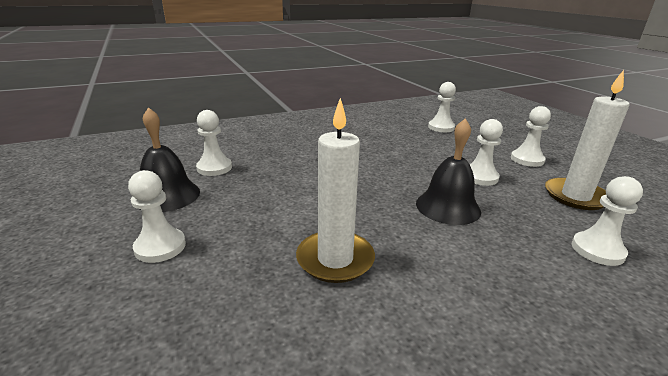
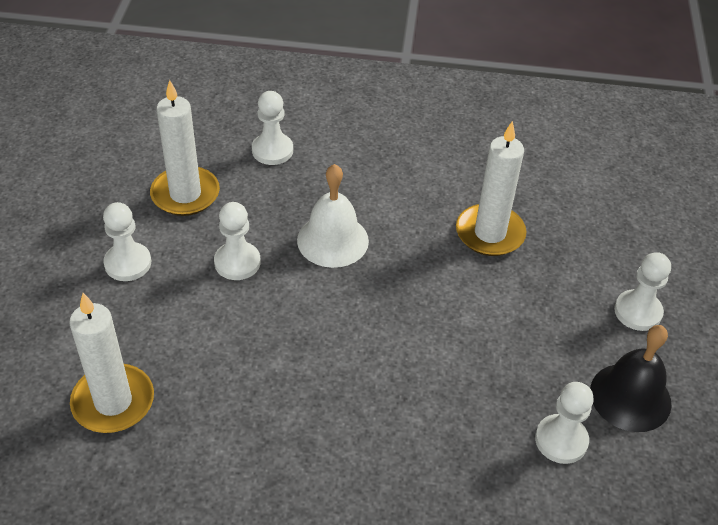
camera: 150 degrees left, 20 degrees up
(441, 127) = (113, 402): white pawn -> white candle
(448, 207) = (332, 240): black bell -> white bell

